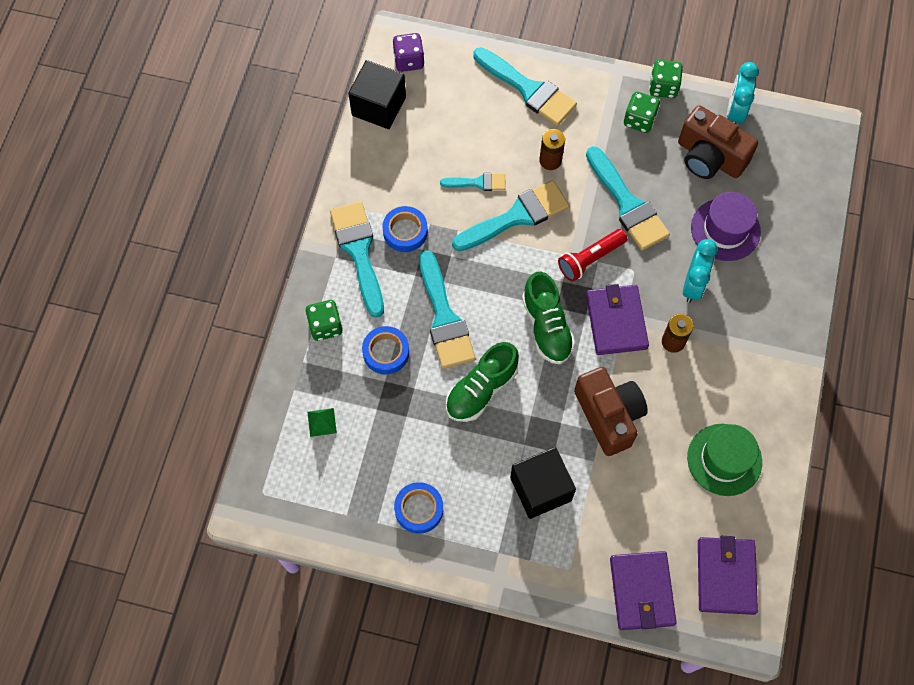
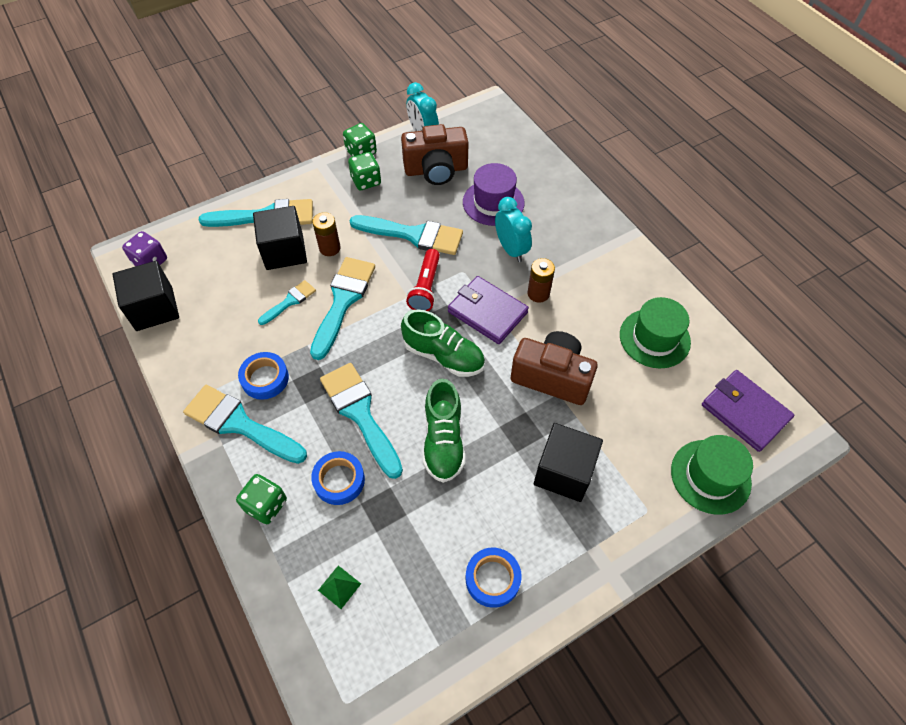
camera: 45 degrees left, 10 degrees down
(444, 317) = (360, 414): turquoise brush -> turquoise brush turned 150 degrees counterclockwise
(513, 134) = (284, 251): none -> black cube
(642, 591) = (710, 476): purple wallet -> green hat

